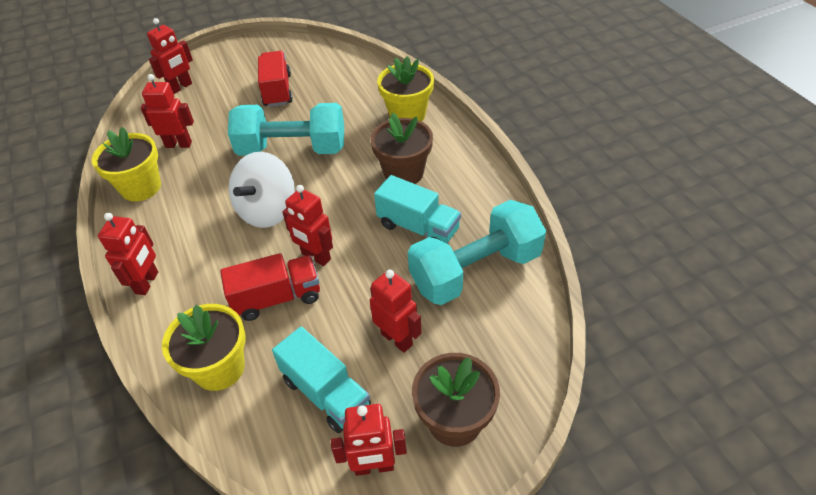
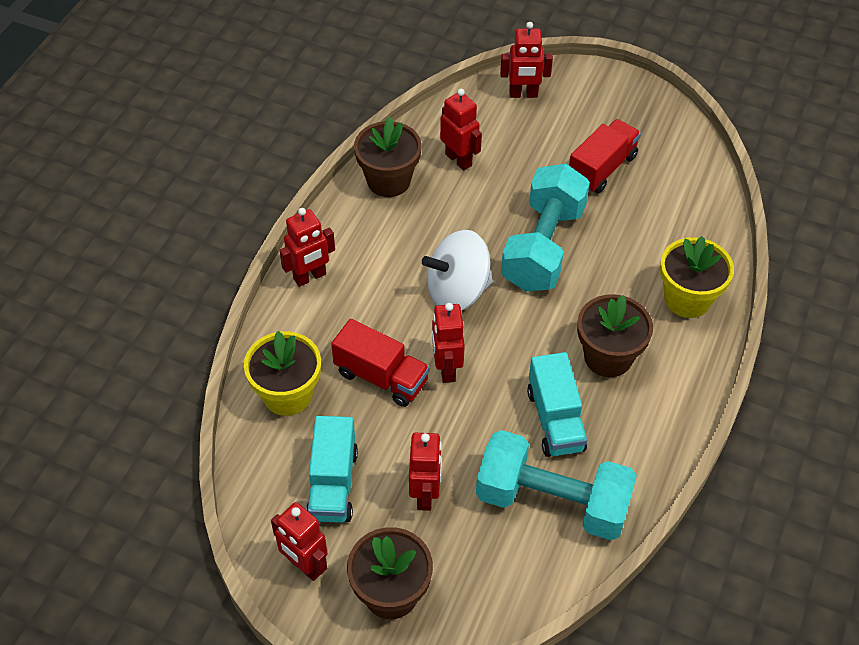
camera: 45 degrees right, 5 degrees up
(141, 187) = (388, 180): yellow flower pot -> brown flower pot
(292, 149) = (543, 247): turquoise dumbbell -> turquoise dumbbell turned 60 degrees clockwise

